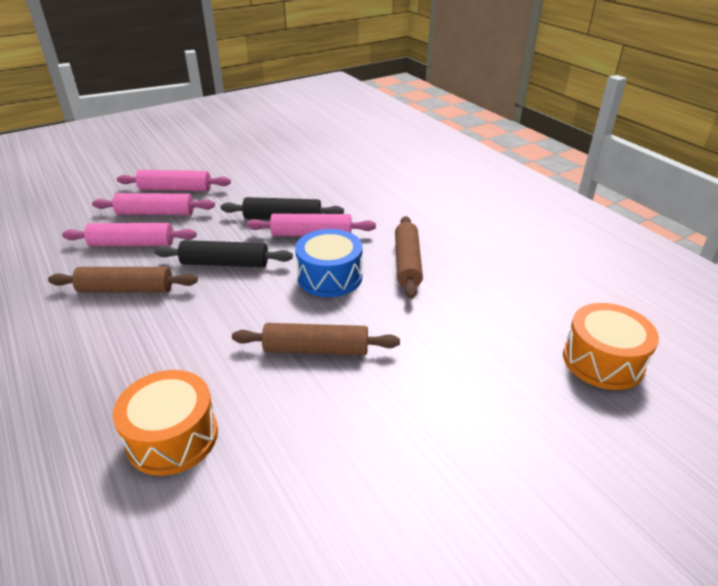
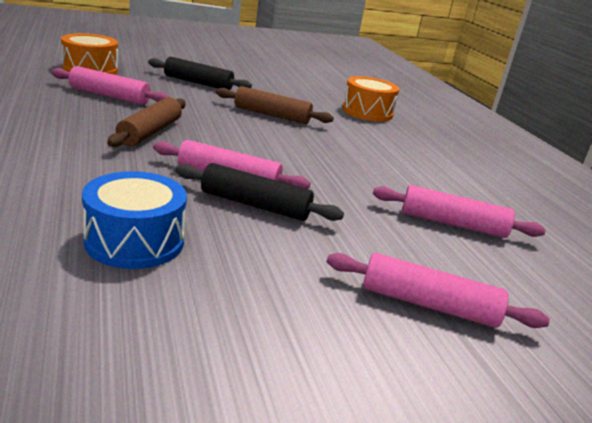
camera: 170 degrees left, 10 degrees down
(126, 290) = (433, 181): brown rolling pin -> none
(156, 213) = (442, 261): pink rolling pin -> pink rolling pin (109, 96)
(225, 263) = (337, 177): black rolling pin -> black rolling pin (198, 83)
(330, 277) = (234, 142): blue drum -> blue drum (134, 241)

